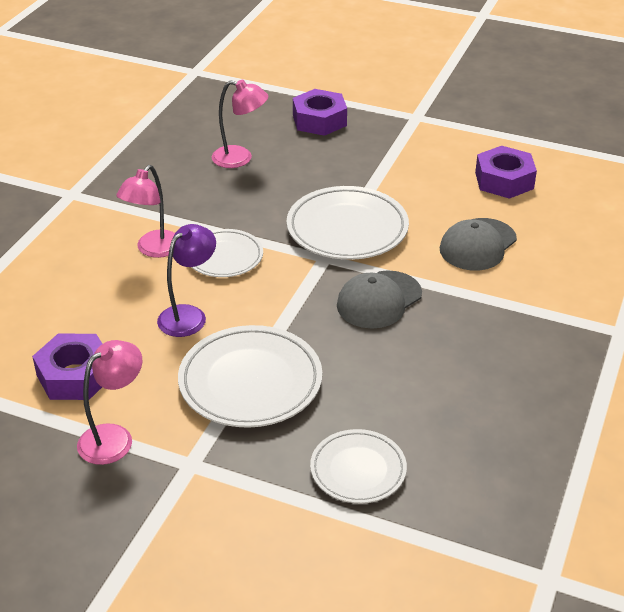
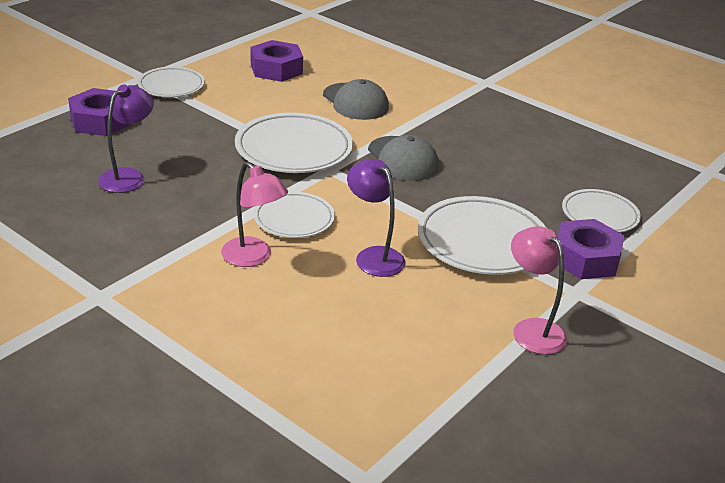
camera: 75 degrees left, 5 degrees down
(75, 375) = (435, 341): purple nut -> purple nut (585, 258)
(240, 158) = (128, 176): pink lamp -> purple lamp
(412, 134) = (171, 86): none -> white plate

